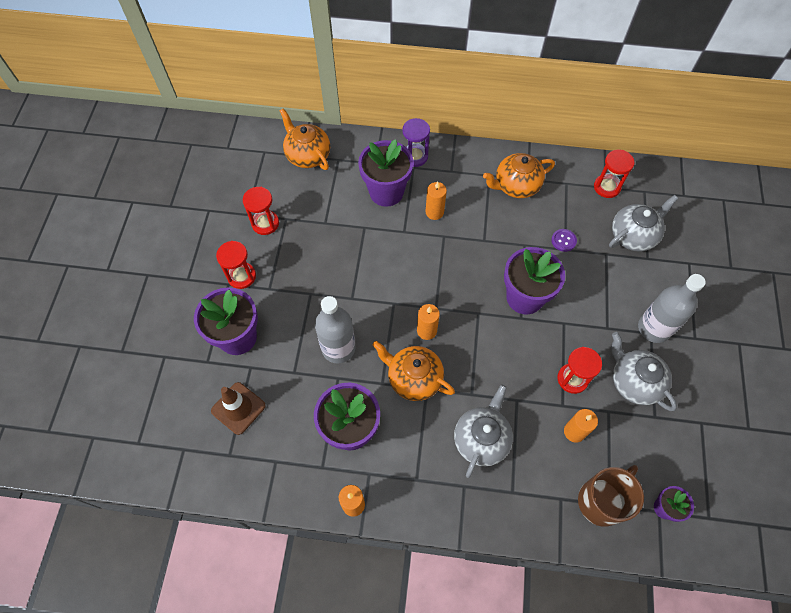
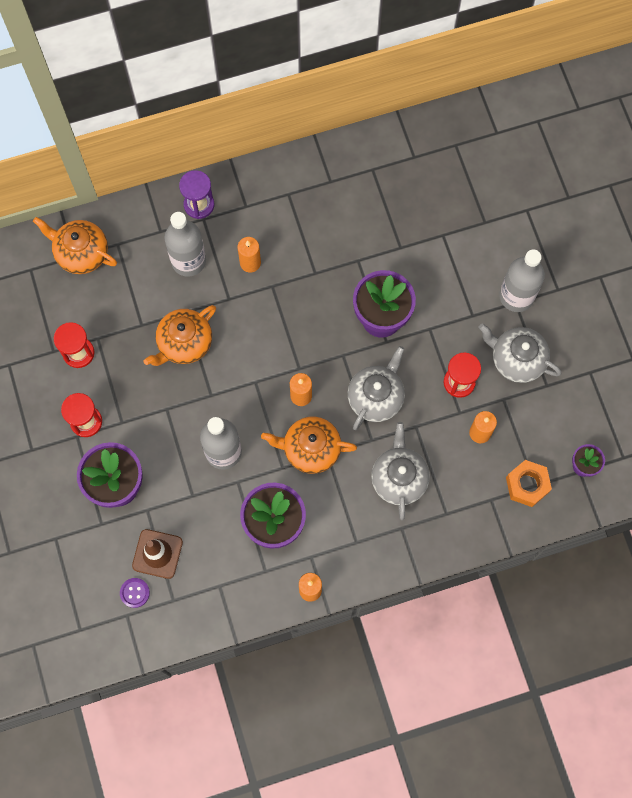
camera: 25 degrees left, 10 degrees up
(386, 192) = (188, 261): purple flower pot -> grey bottle
(516, 186) = (321, 195): orange teapot -> orange teapot (184, 343)
(563, 241) = (395, 238): purple button -> purple button (134, 593)
(601, 501) = (527, 485): brown mug -> orange nut
(607, 187) = (415, 156): red hourglass -> none
(633, 236) = (462, 202): grey teapot -> grey teapot (376, 397)

